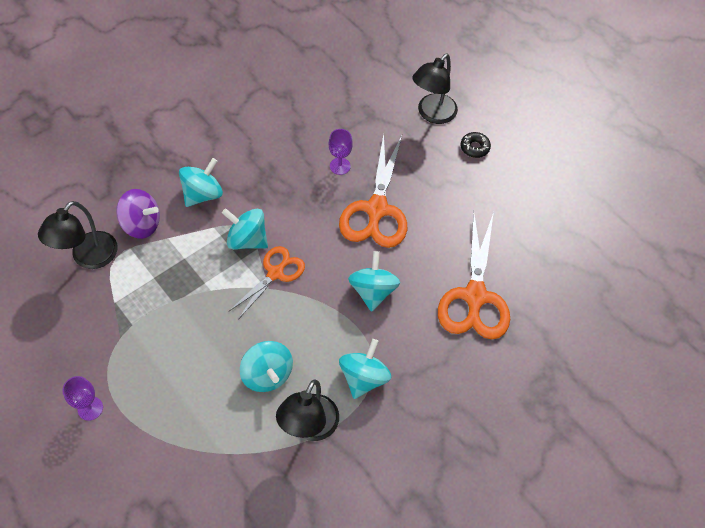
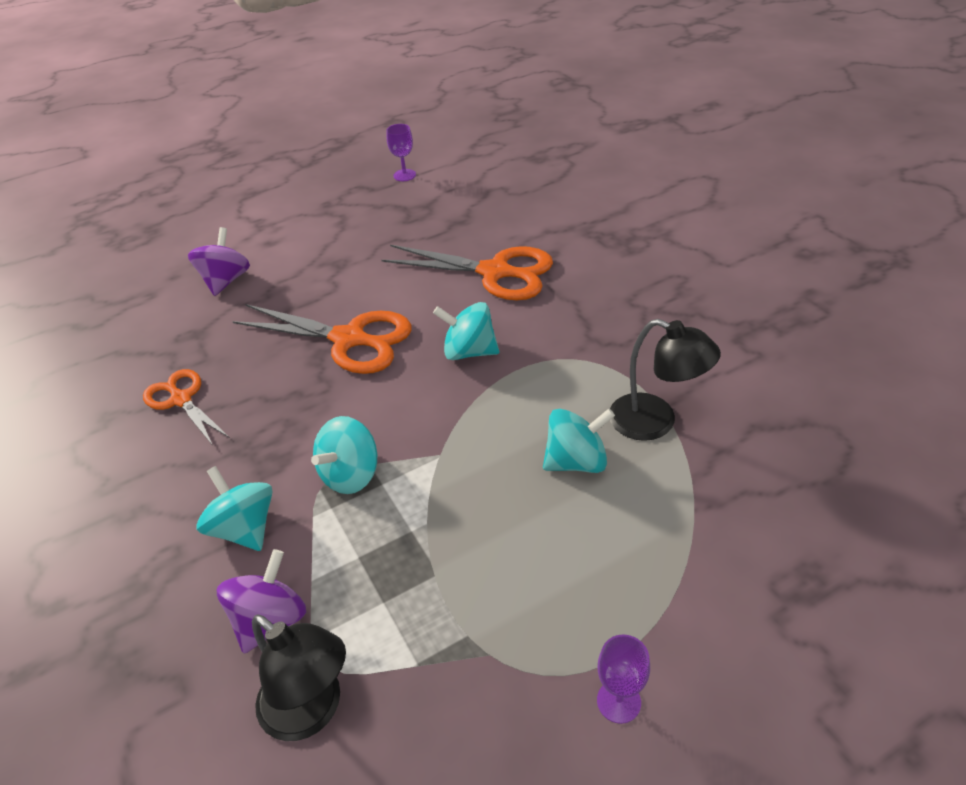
camera: 75 degrees left, 15 degrees down
(275, 273) = (417, 445): orange scissors -> orange scissors (181, 399)
(340, 166) = (265, 368): purple goblet -> purple goblet (404, 175)
(364, 378) = (589, 368): turquoise spinning top -> none
(432, 114) = (225, 281): black lamp -> purple spinning top
(474, 147) = (293, 253): black donut -> none

